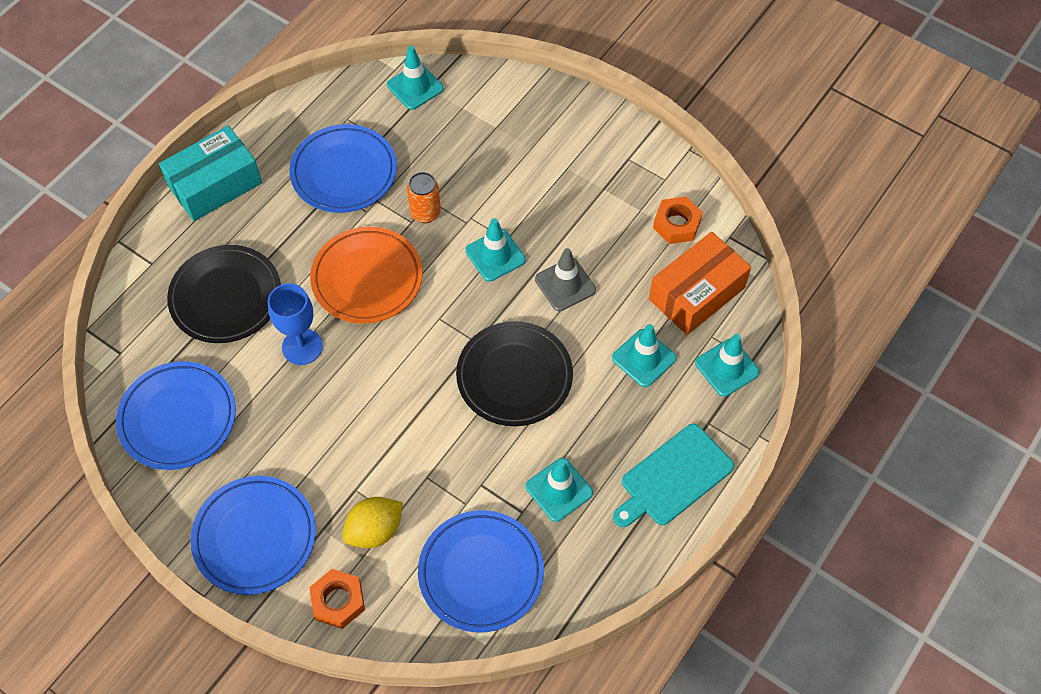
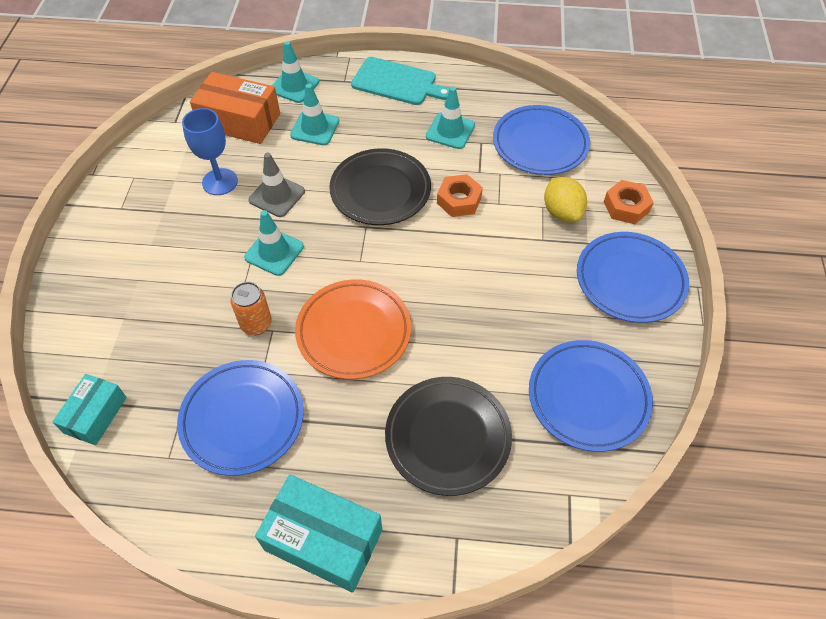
camera: 120 degrees left, 5 degrees down
(302, 347) = (453, 343): blue goblet -> blue goblet (220, 182)
(375, 530) = (561, 212): yellow lemon -> yellow lemon turned 45 degrees clockwise
(415, 87) = (96, 415): turquoise traffic cone -> turquoise box
(676, 224) = (178, 154): orange nut -> orange nut (459, 200)

